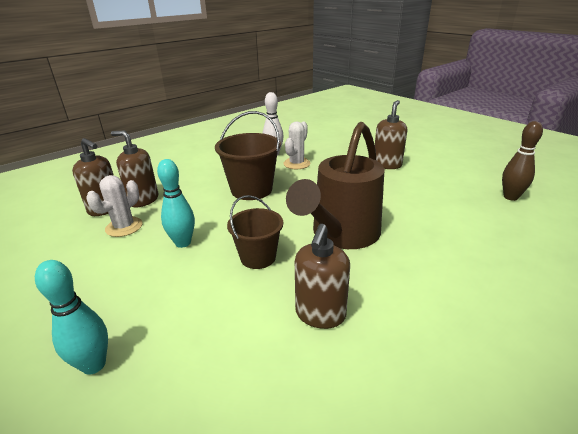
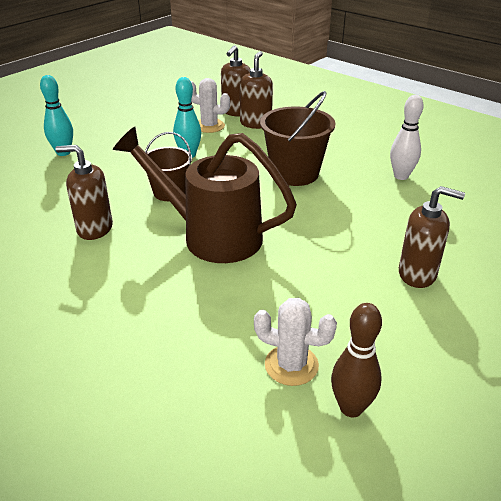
camera: 80 degrees right, 5 degrees up
(296, 164) = (379, 195): white cactus -> white cactus (291, 365)

